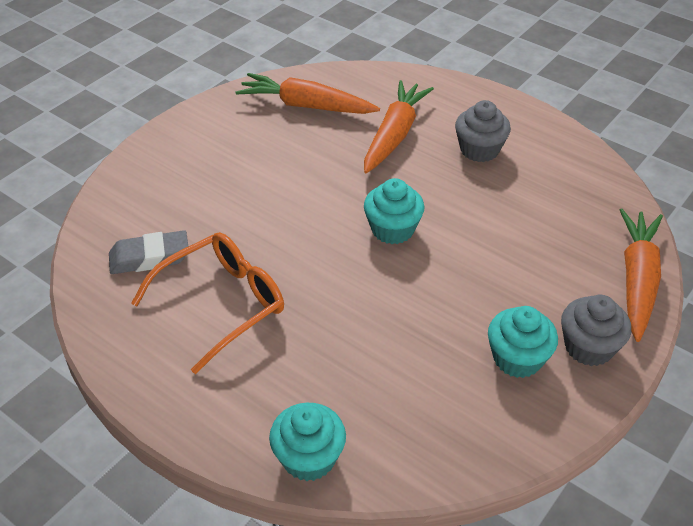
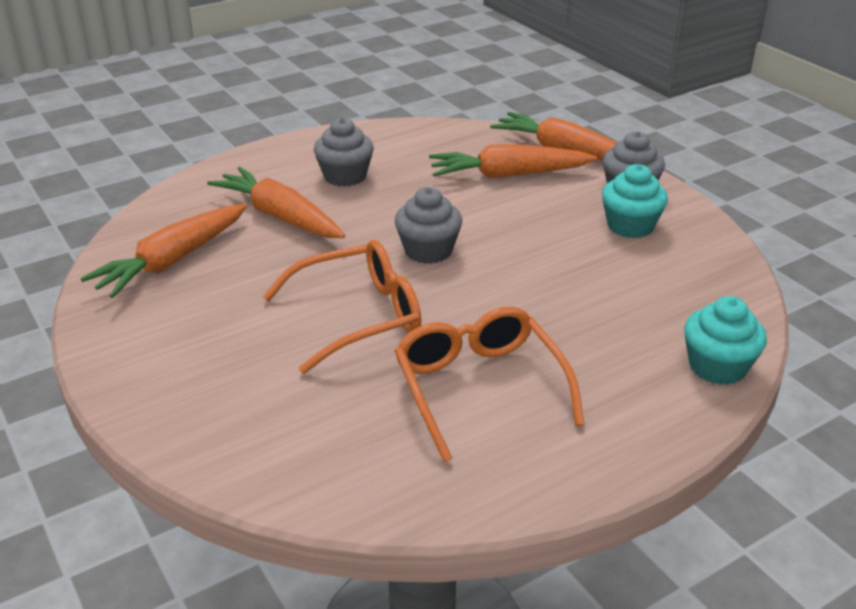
camera: 70 degrees left, 10 degrees down
(149, 257) = (364, 436): grey eraser -> none
(282, 216) = (359, 316): none -> orange glasses
(392, 229) = (428, 250): turquoise cupcake -> grey cupcake
(556, 249) = (508, 175): none -> orange carrot

